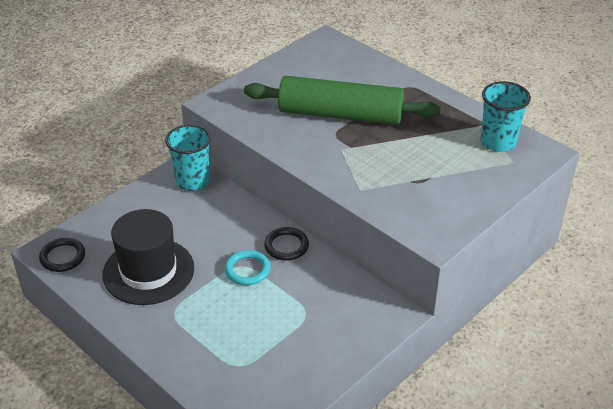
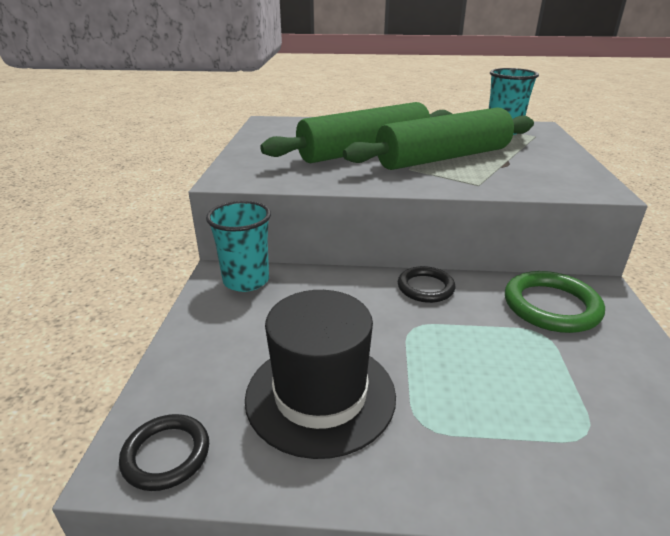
camera: 40 degrees left, 10 degrees down
(247, 270) = (426, 327): turquoise ring -> none
(341, 303) = (551, 306): none -> green ring
(385, 151) = (443, 158): none -> green rolling pin

